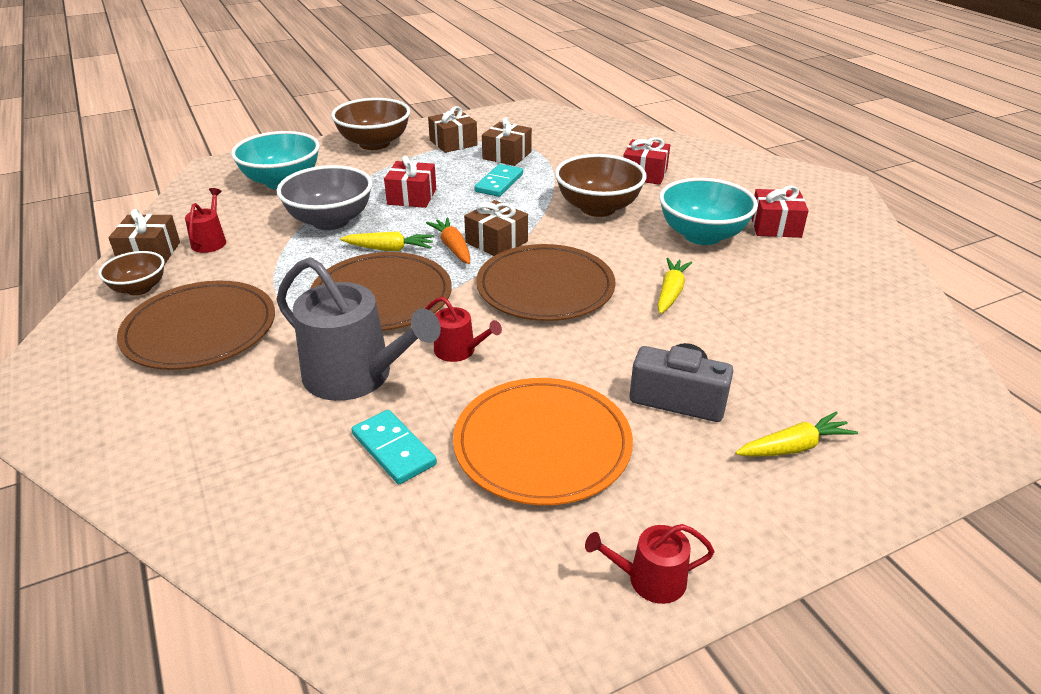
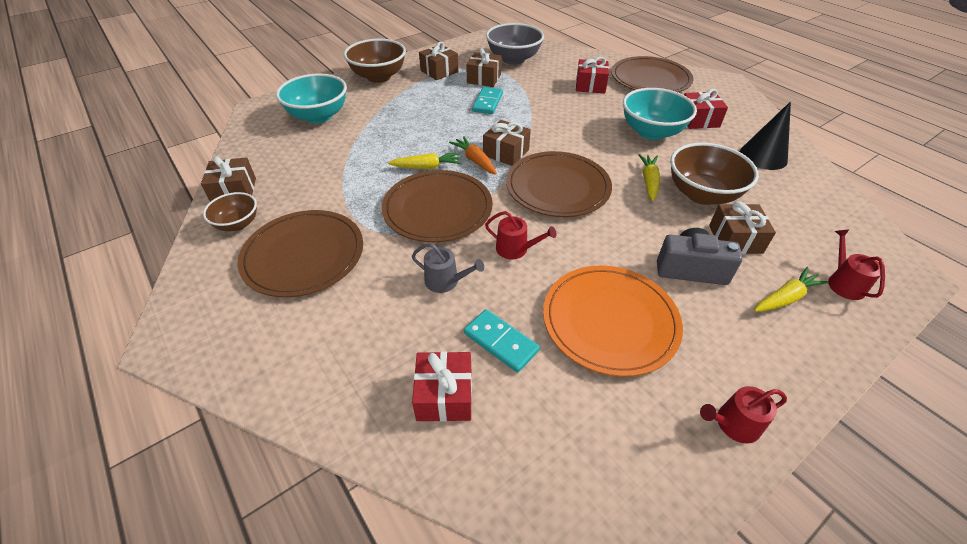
camera: 10 degrees left, 10 degrees up
(210, 241) = (281, 175): red watering can -> red watering can (843, 283)
(330, 221) = (371, 147): grey bowl -> grey bowl (513, 59)
(356, 376) = (446, 281): grey watering can -> grey watering can, size x0.49
(412, 197) = (426, 120): red gift -> red gift (444, 395)
(598, 208) = (568, 117): brown bowl -> brown bowl (702, 194)
(731, 172) = (650, 79): none -> brown plate
(757, 371) = (735, 239): none -> brown gift
(846, 277) = (763, 156): none -> black cone

